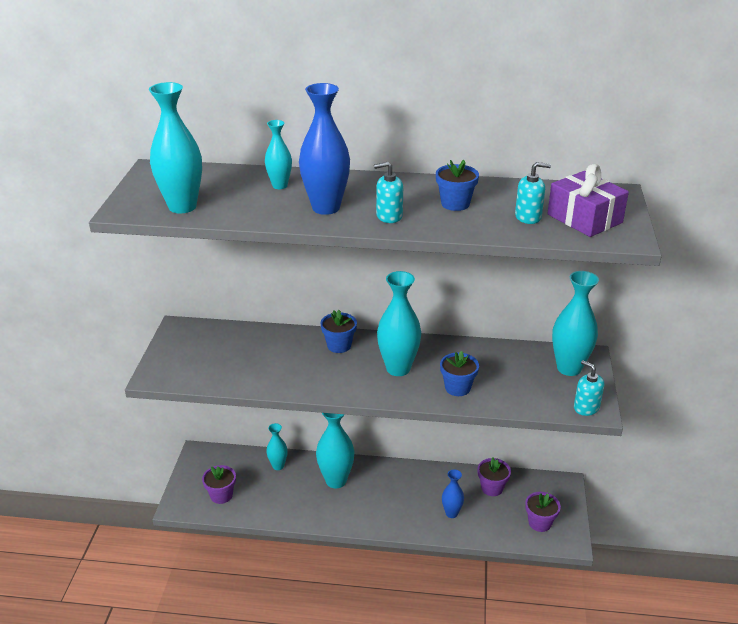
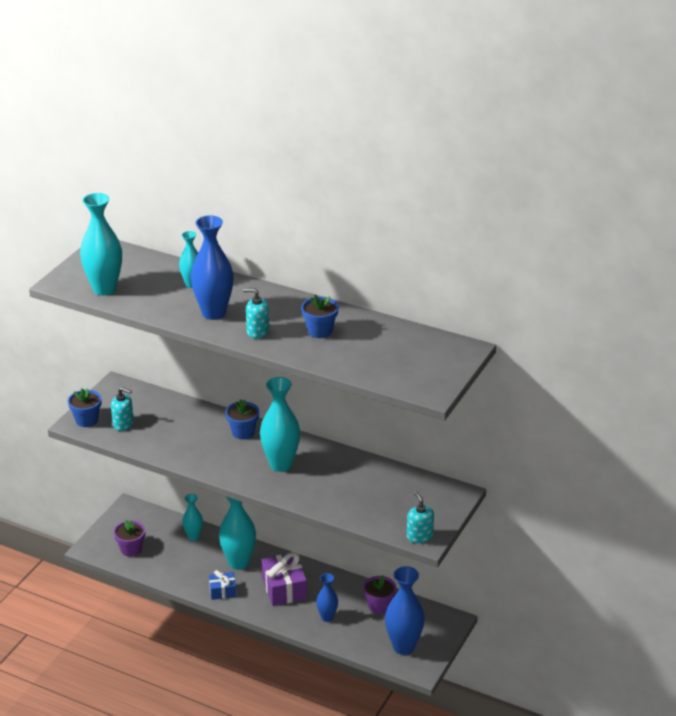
camera: 20 degrees right, 0 degrees up
(336, 514) = (222, 591): none -> blue gift
(457, 388) = (320, 493): blue flower pot -> blue flower pot (86, 420)
(528, 217) = (369, 355): turquoise soap dispenser -> turquoise soap dispenser (123, 424)
(539, 523) = (403, 647): purple flower pot -> blue vase
(569, 368) = (432, 500): turquoise vase -> none
(584, 218) = (414, 367): purple gift -> purple gift (284, 588)

